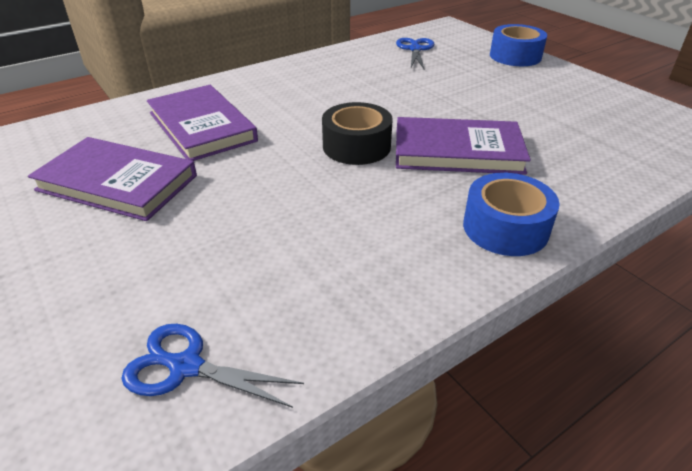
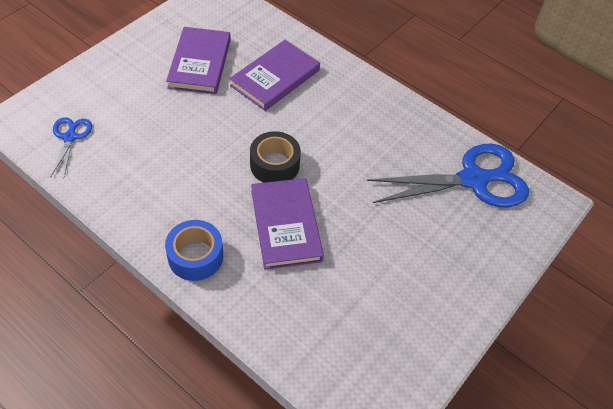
camera: 70 degrees right, 15 degrees up
(415, 49) = (474, 180): blue scissors -> blue scissors, size x2.03
(515, 56) = (497, 264): blue tape -> none

